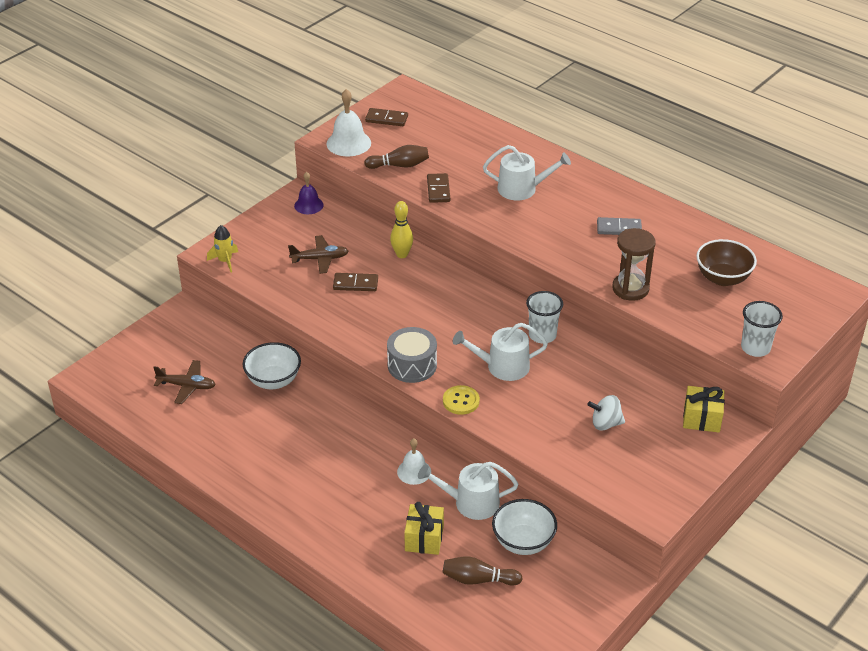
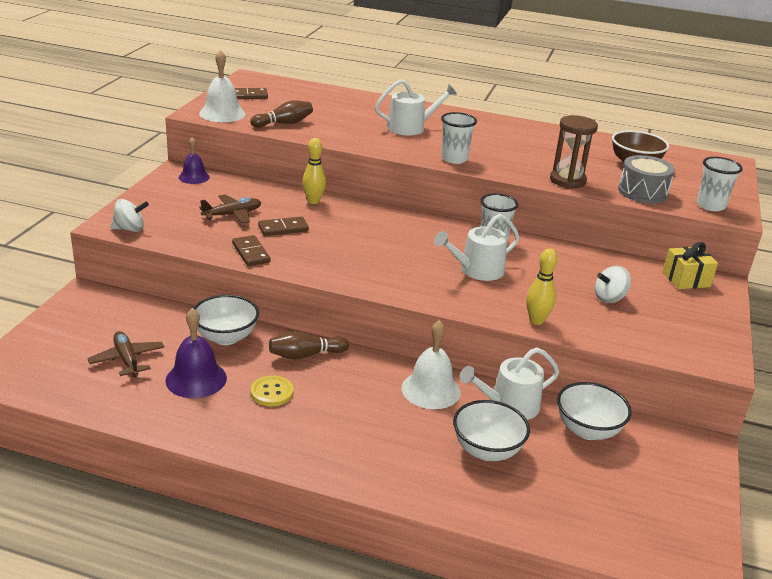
camera: 25 degrees left, 10 degrees down
(187, 386) = (127, 360): brown plane -> brown plane turned 105 degrees counterclockwise
(225, 261) = (130, 229): yellow rocket -> white spinning top
(231, 416) = (196, 379): none -> purple bell
(412, 365) = (388, 283): grey drum -> grey drum (642, 192)
(414, 471) = (431, 390): white bell -> white bell, size x1.54
(424, 538) = (487, 450): yellow gift -> white bowl
(438, 190) = (334, 135): brown domino -> brown domino (251, 253)
(461, 401) = (460, 304): yellow button -> yellow button (272, 392)
(478, 579) = (572, 477): brown bowling pin -> brown bowling pin (305, 355)
(517, 433) = (536, 320): none -> yellow bowling pin
(536, 240) = (454, 159): none -> white cup
(619, 228) = (518, 143): grey domino -> none

